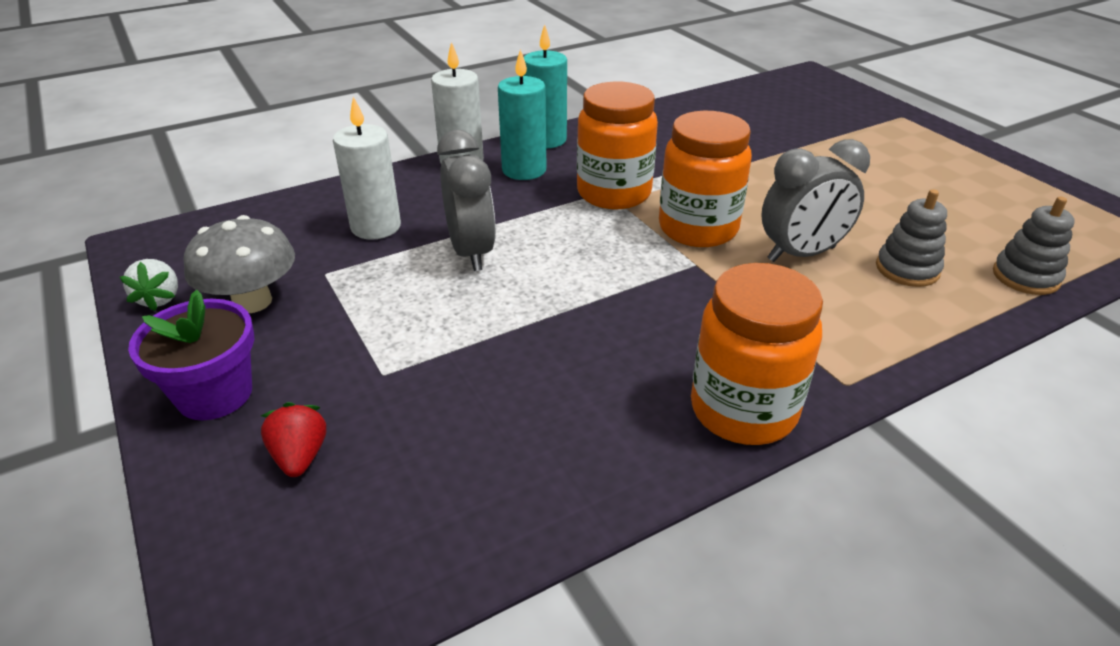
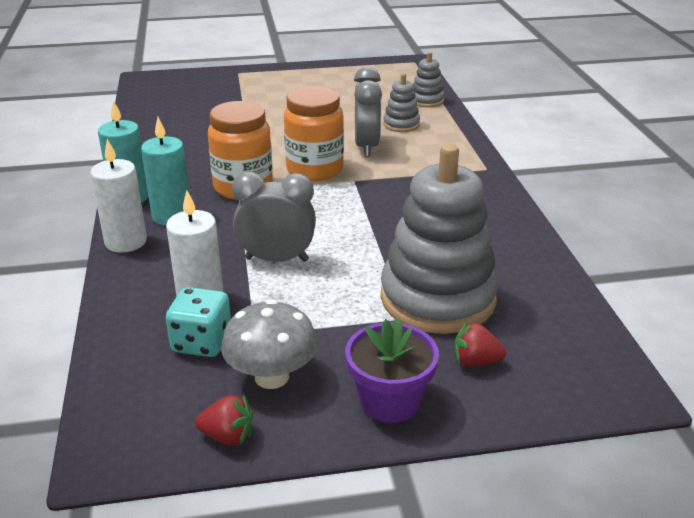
camera: 70 degrees left, 5 degrees down
(160, 298) = (228, 436): white strawberry -> red strawberry
(303, 246) = (202, 342): none -> turquoise dice
(436, 395) = (437, 298): none -> grey stacking toy
(743, 410) = (494, 201): orange jar -> none

